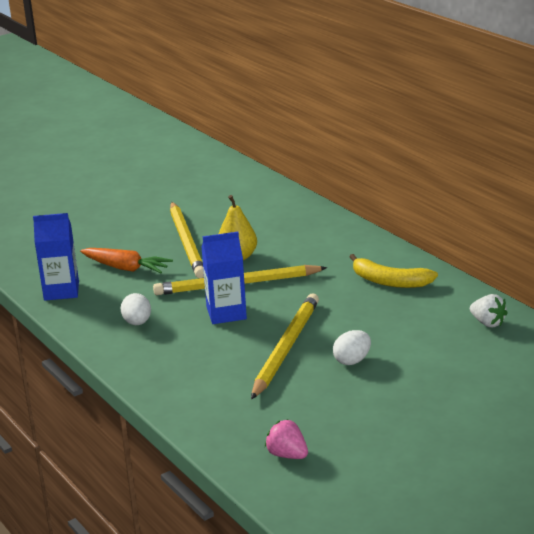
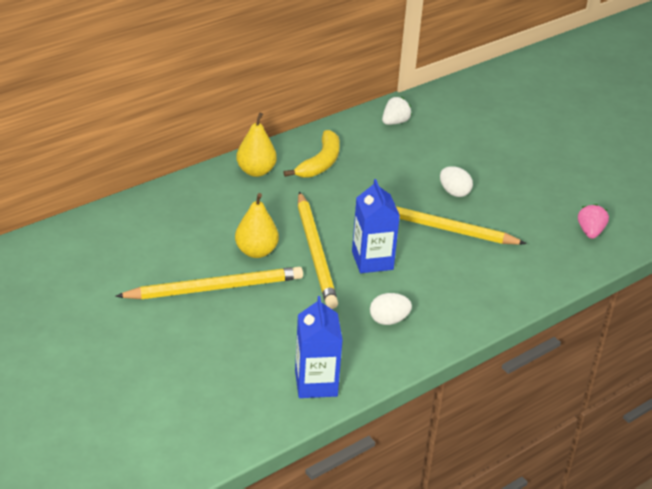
camera: 95 degrees left, 10 degrees up
(126, 268) = (269, 334): orange carrot -> none
(287, 455) = (590, 232): pink strawberry -> pink strawberry turned 150 degrees clockwise
(365, 250) = (256, 171): none -> yellow pear

